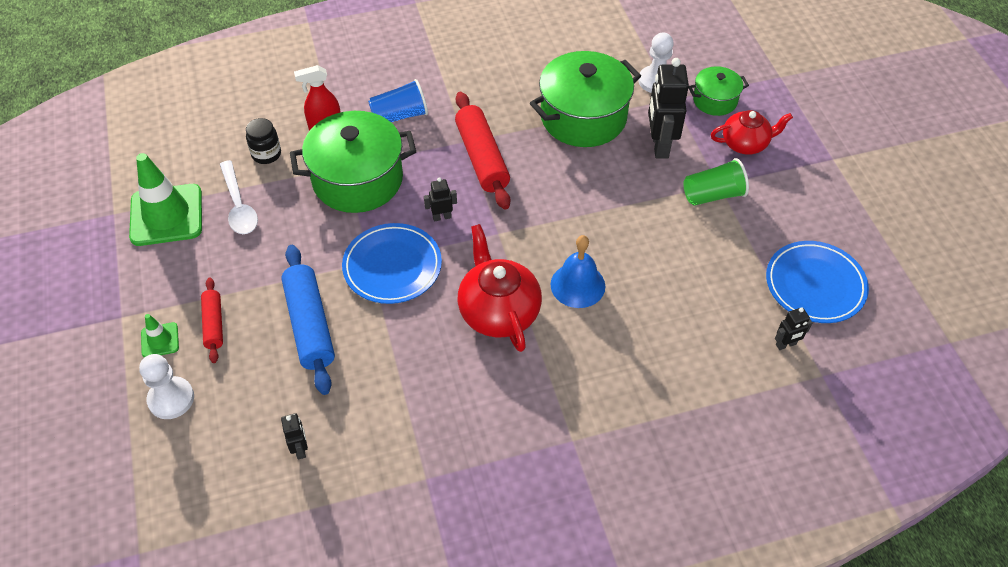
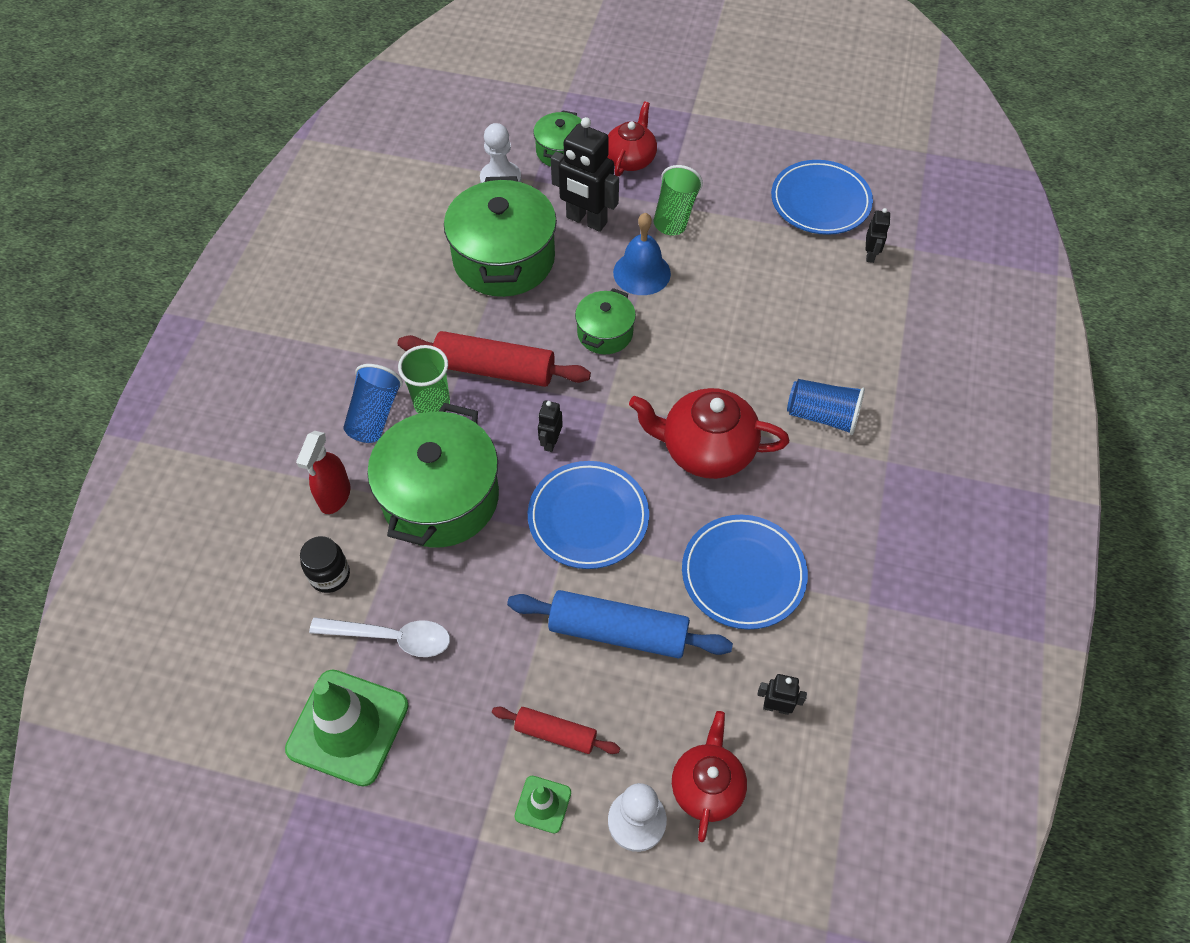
camera: 60 degrees left, 5 degrees up
(216, 430) = (707, 786): none -> red teapot
(402, 382) = (743, 574): none -> blue plate
(429, 139) = (432, 404): none -> green cup
(561, 204) = (605, 333): none -> green pot
(577, 285) = (714, 369): blue bell -> blue bell (641, 273)
(585, 376) = (822, 416): none -> blue cup

